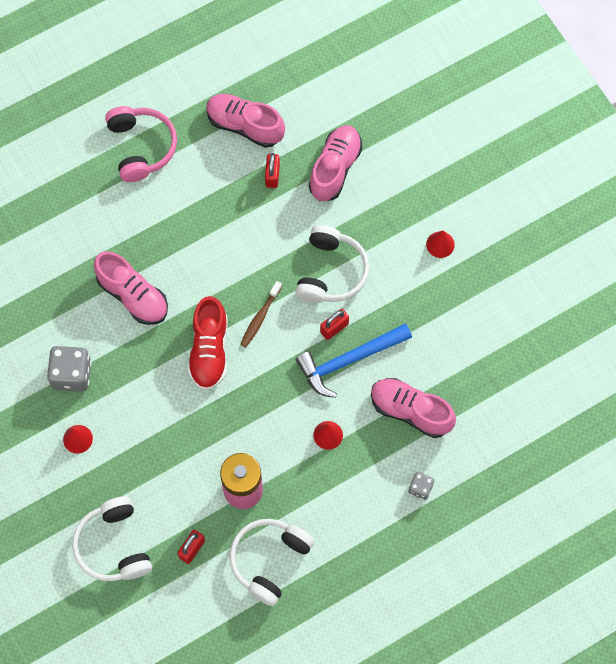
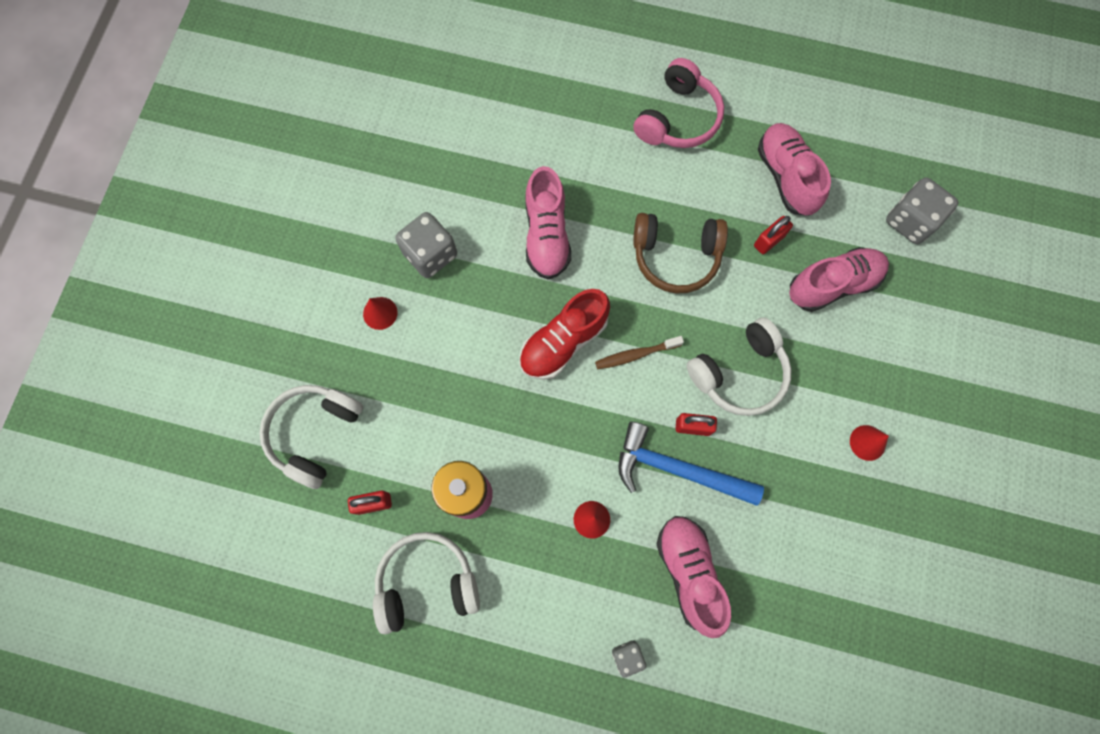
camera: 45 degrees right, 5 degrees up
(226, 236) = (675, 256): none -> brown headphones
(344, 87) = (910, 221): none -> grey dice

